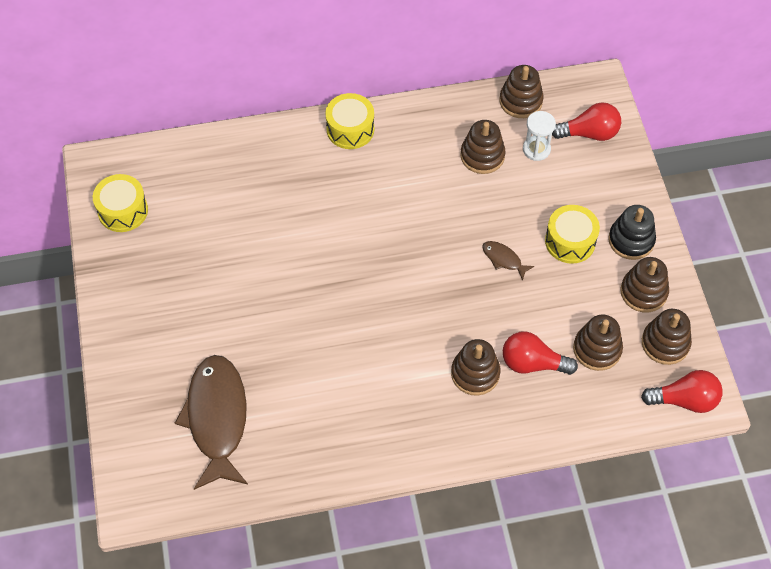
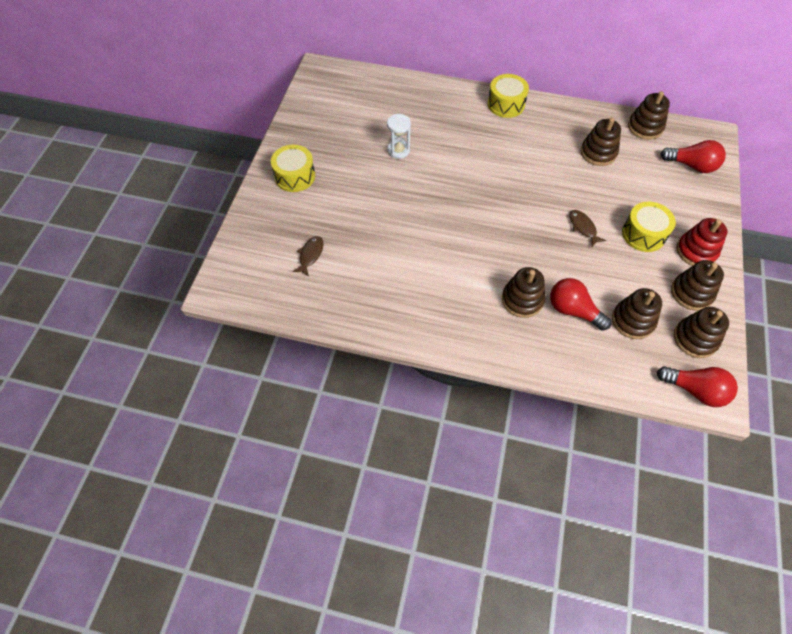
camera: 25 degrees right, 0 degrees up
(123, 211) = (321, 102): yellow drum -> yellow drum (295, 176)
(217, 418) = (310, 255): brown fish -> brown fish, size x0.42
(536, 149) = (643, 162): white hourglass -> white hourglass (398, 150)
(631, 240) = (696, 251): black stacking toy -> red stacking toy

